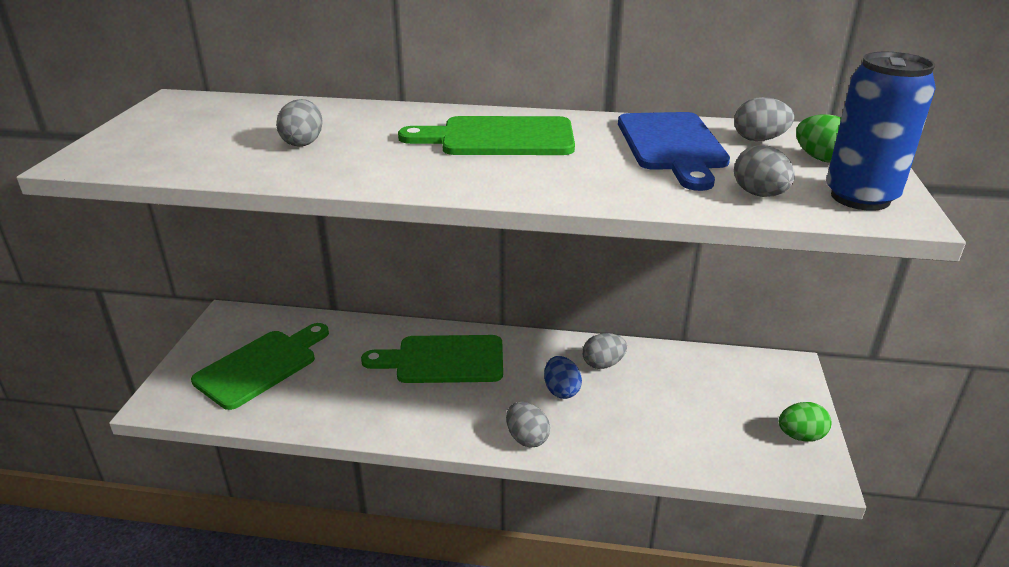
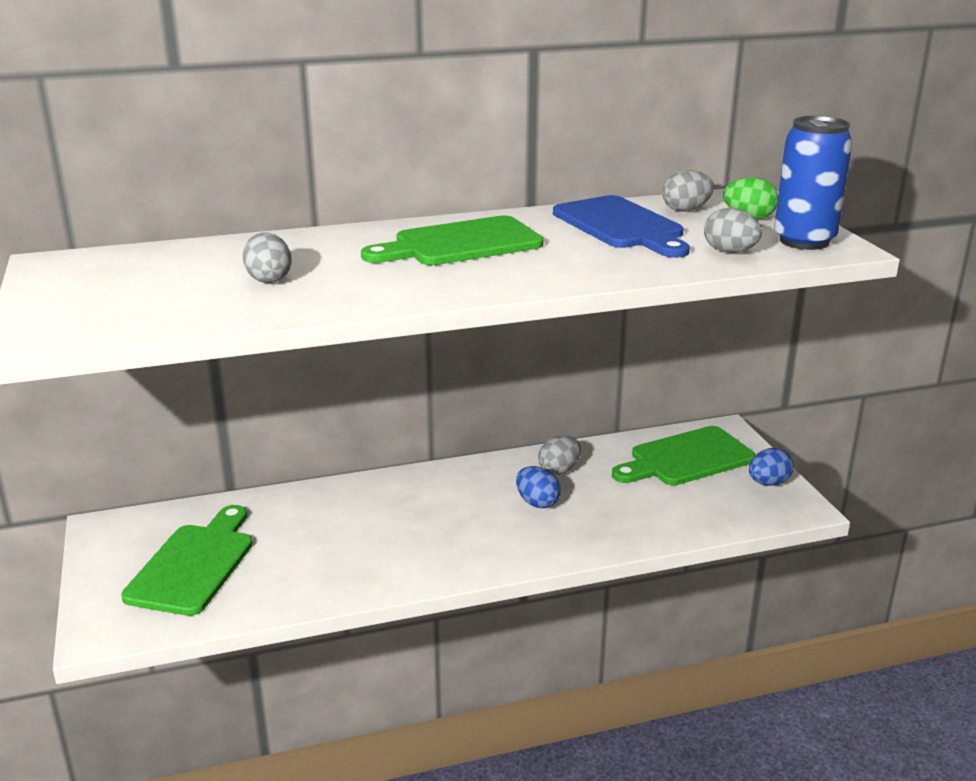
camera: 25 degrees left, 5 degrees down
(443, 360) = (397, 507): green cutting board -> green cutting board (686, 458)
(527, 438) = (535, 551): grey egg -> none
(800, 436) = (768, 483): green egg -> blue egg

